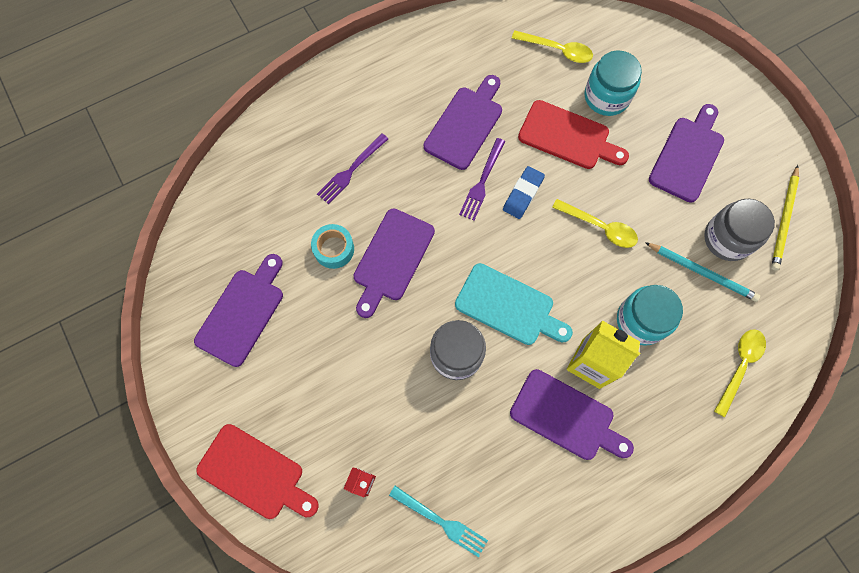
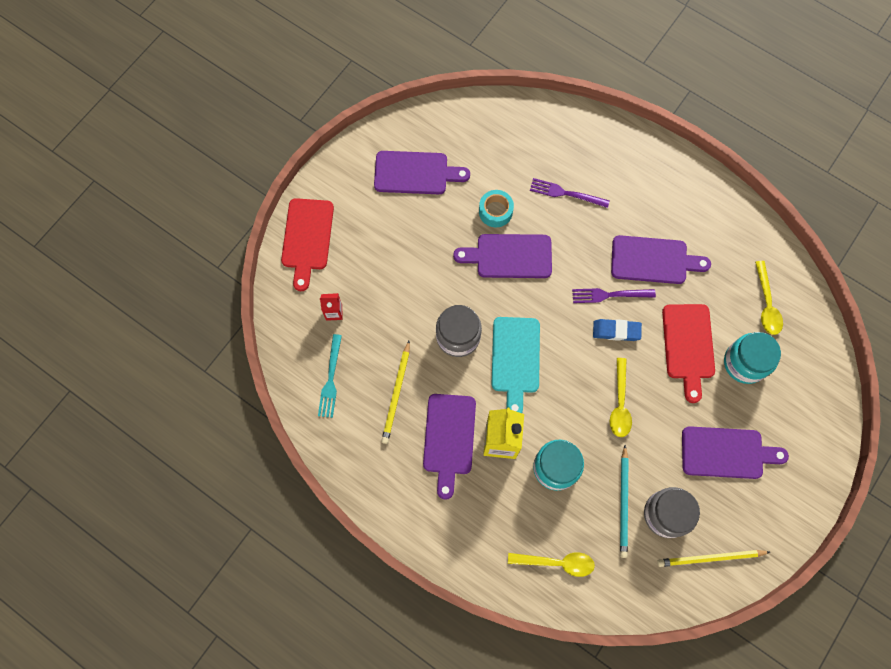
camera: 65 degrees right, 0 degrees up
(491, 452) = (396, 394): none -> yellow pencil

